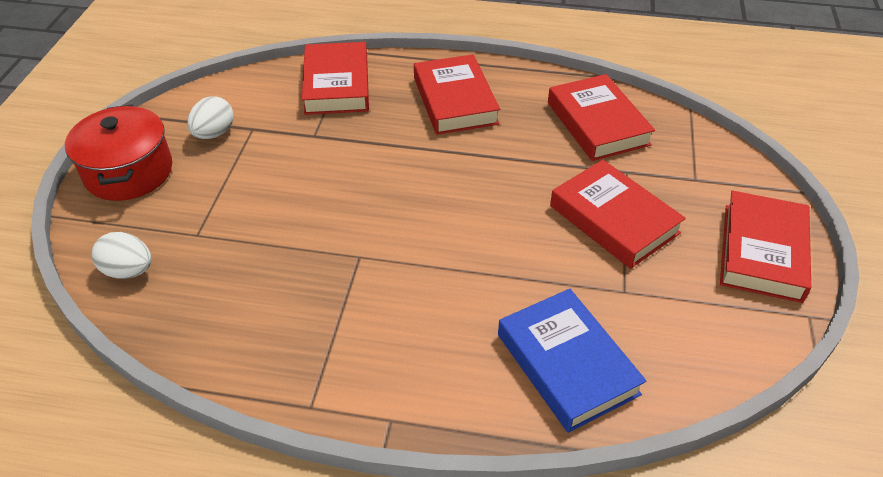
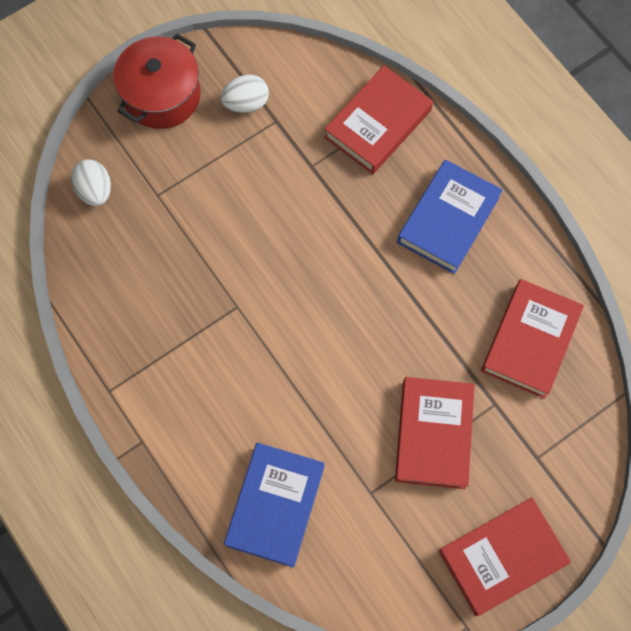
camera: 45 degrees right, 25 degrees up
(455, 100) = (448, 220): red book -> blue book

